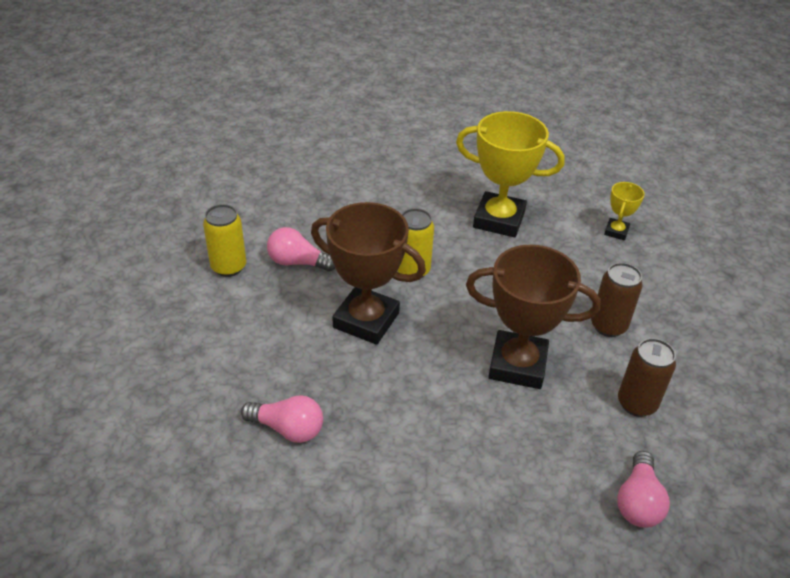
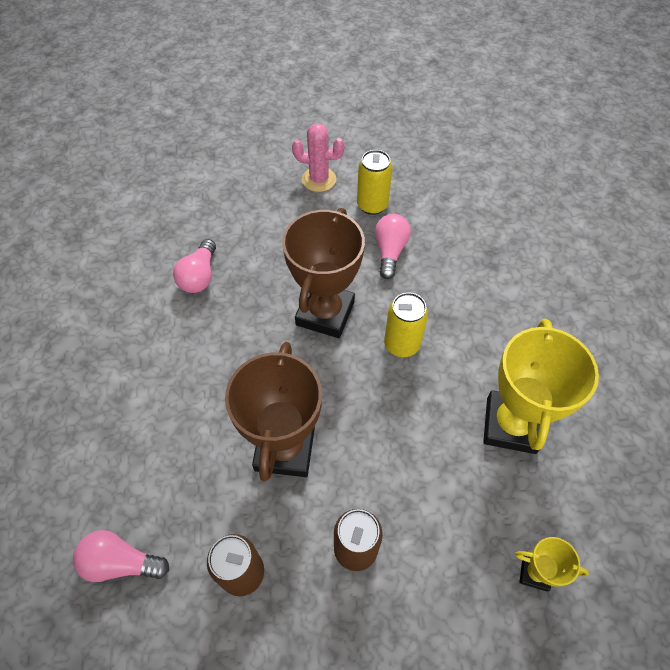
camera: 85 degrees right, 15 degrees up
(170, 306) = (319, 179): none -> pink cactus

